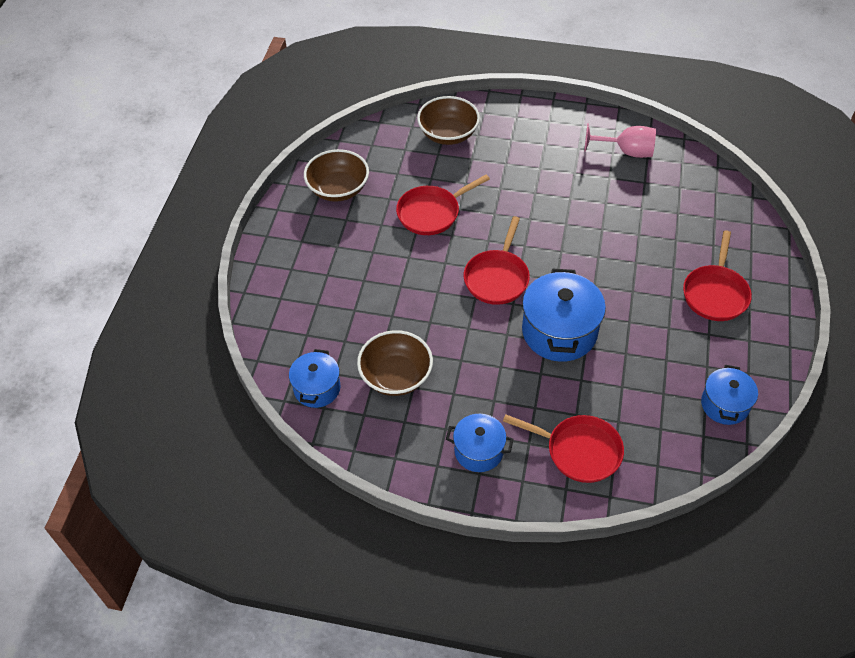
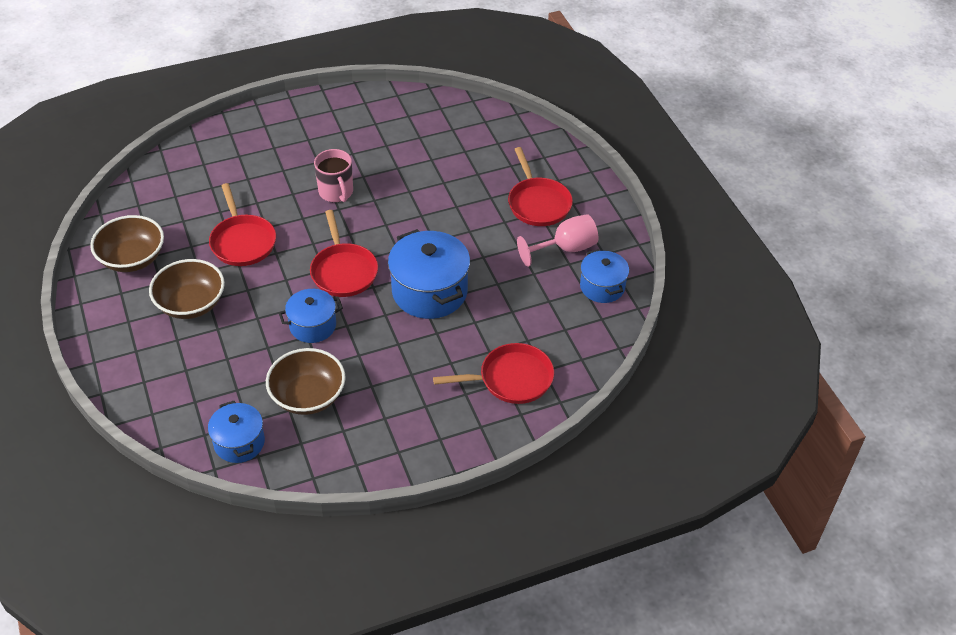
camera: 35 degrees left, 5 degrees down
(432, 213) = (242, 241): red pan -> red pan turned 45 degrees counterclockwise
(448, 134) = (209, 166): brown bowl -> brown bowl (191, 304)
(478, 451) = (427, 421): blue pot -> blue pot (313, 326)
(537, 203) = (336, 192): none -> pink mug
(626, 151) = (386, 117): pink goblet -> pink goblet (565, 249)

